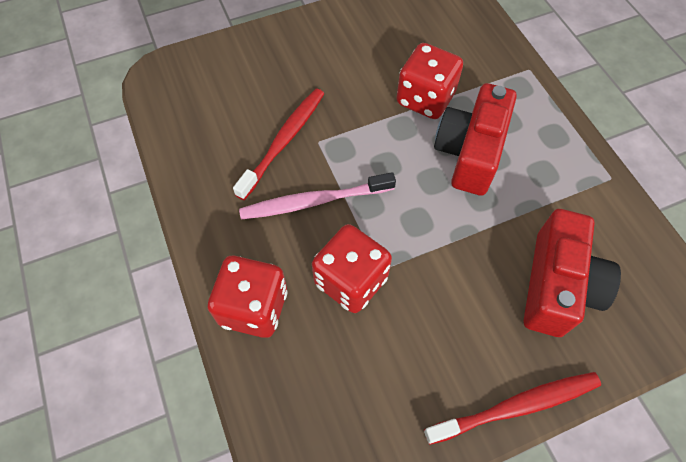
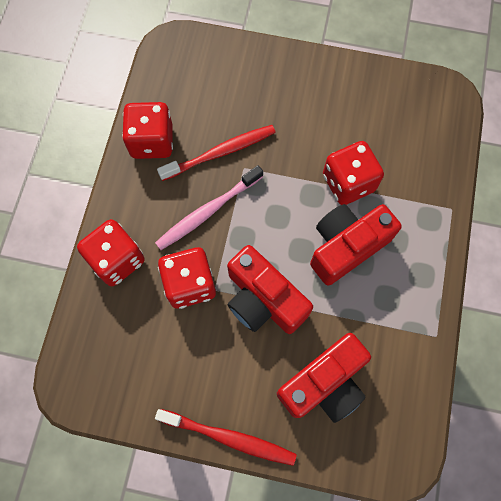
camera: 35 degrees right, 10 degrees up
(204, 171) = (152, 141): none -> red dice
(314, 201) = (207, 212): pink toothbrush -> pink toothbrush turned 60 degrees counterclockwise
(435, 247) = (263, 299): none -> red camera

